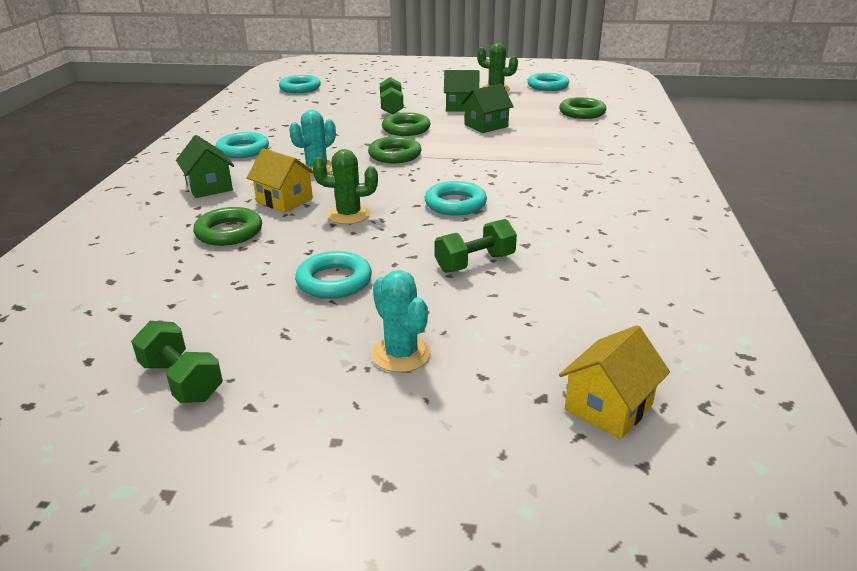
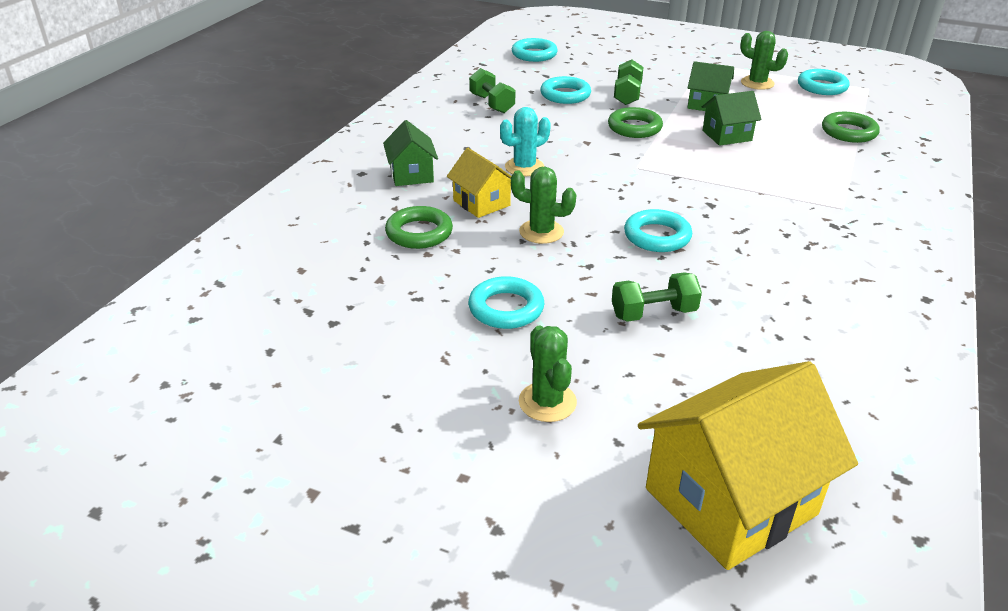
camera: 15 degrees right, 5 degrees up
(181, 380) = (344, 388): green dumbbell -> green dumbbell (492, 104)
(243, 150) = (455, 132): turquoise ring -> turquoise ring (565, 95)
(395, 155) = (611, 162): green ring -> none
(401, 354) = (547, 402): turquoise cactus -> green cactus
(608, 407) = (730, 501): yellow house -> yellow house, size x1.89

